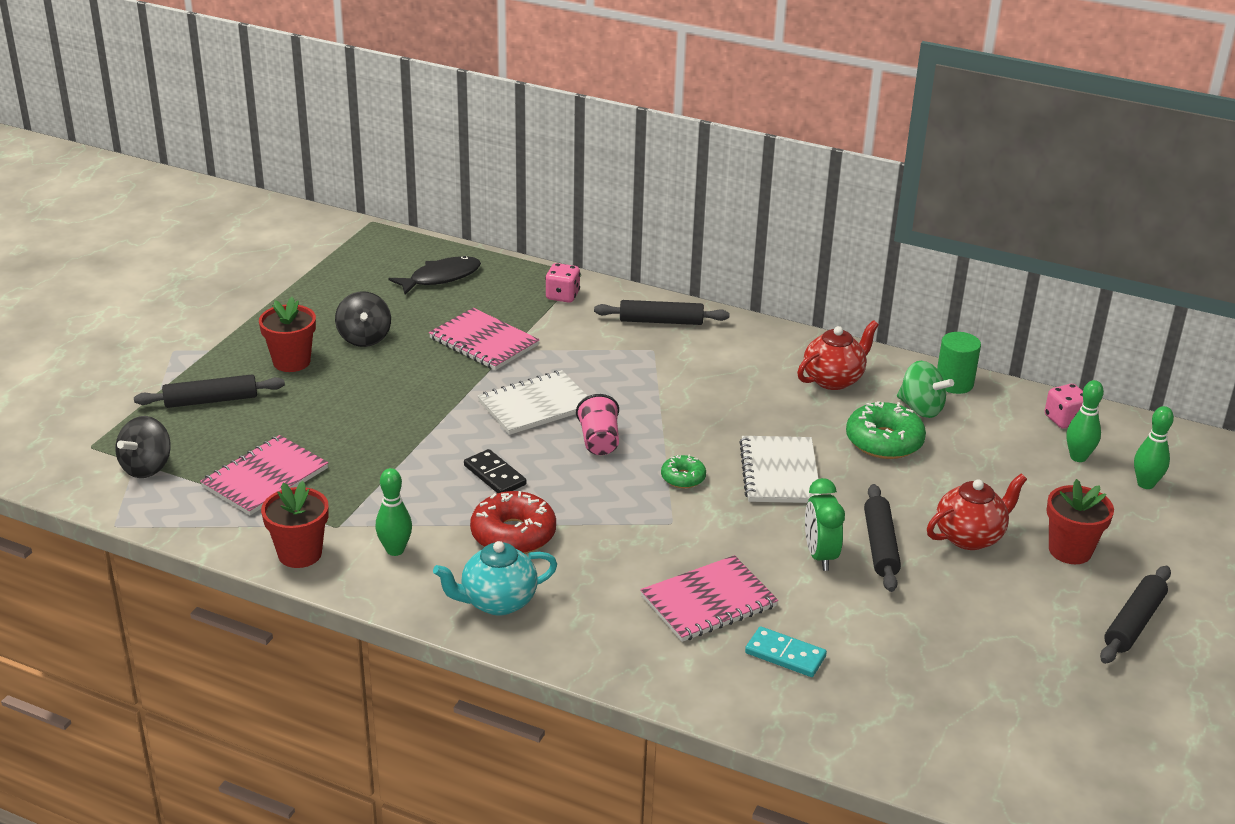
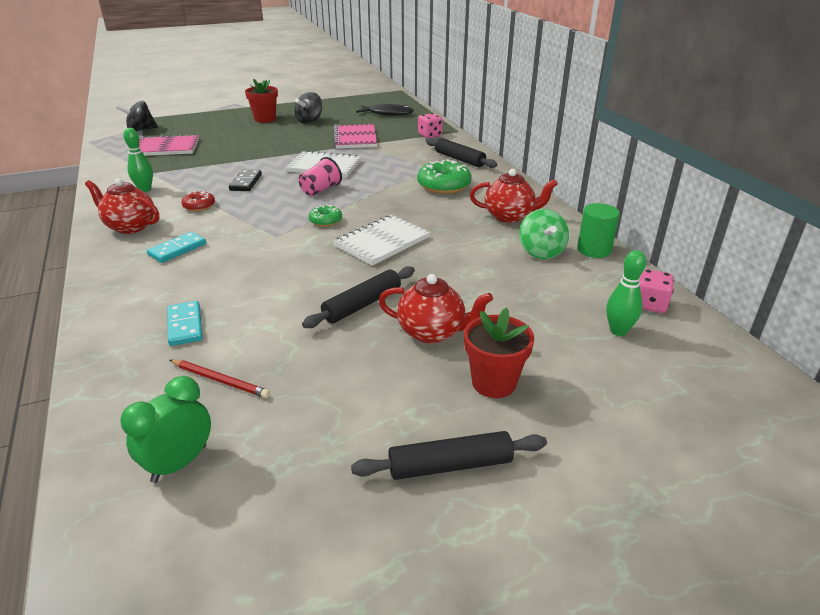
camera: 45 degrees right, 0 degrees up
(211, 400) = (209, 120): black rolling pin -> none
(300, 554) = (113, 175): red flower pot -> none
(497, 602) = (130, 226): turquoise teapot -> red teapot
(513, 534) = (199, 206): red donut -> red donut, size x0.55
(610, 595) = (177, 249): none -> turquoise domino
(708, 602) = (210, 278): pink notebook -> none
(820, 556) = (316, 290): green clock -> green clock (179, 463)
(884, 441) = (480, 256): green donut -> green donut (444, 186)
(903, 674) = (220, 380): none -> red pencil
(1145, 484) = (652, 377): green bowling pin -> none

